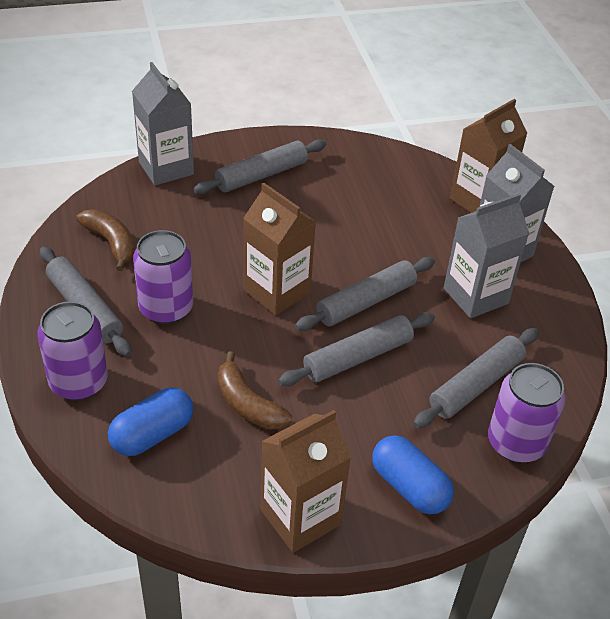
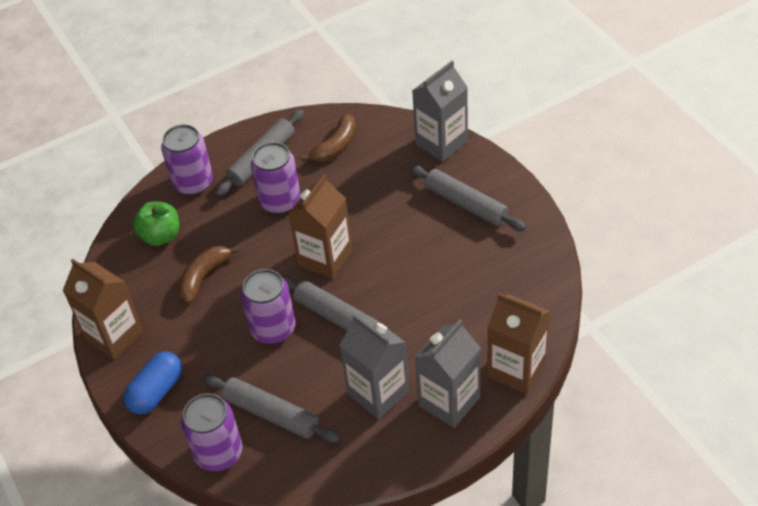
camera: 80 degrees right, 5 degrees up
(152, 434) = (160, 236): blue capsule -> green apple
(357, 357) = (273, 328): grey rolling pin -> purple can

